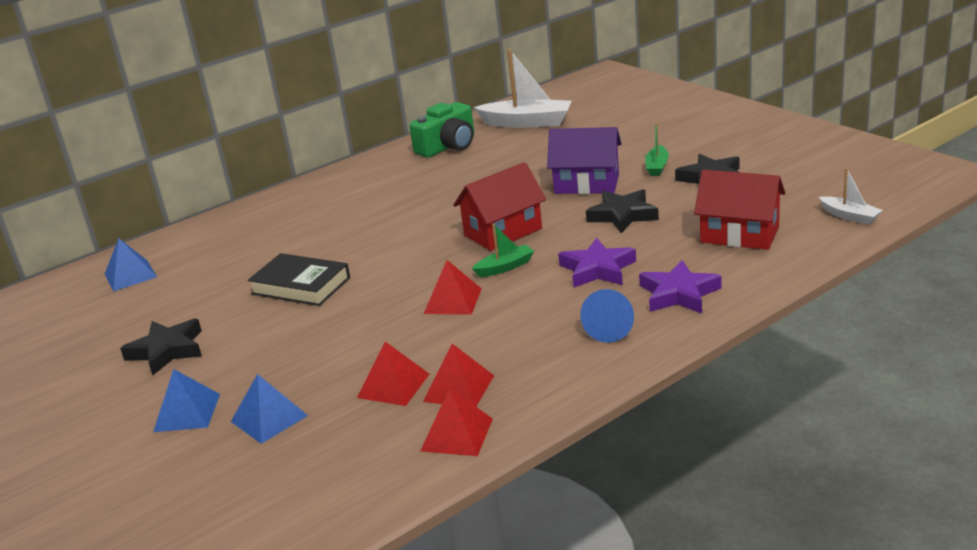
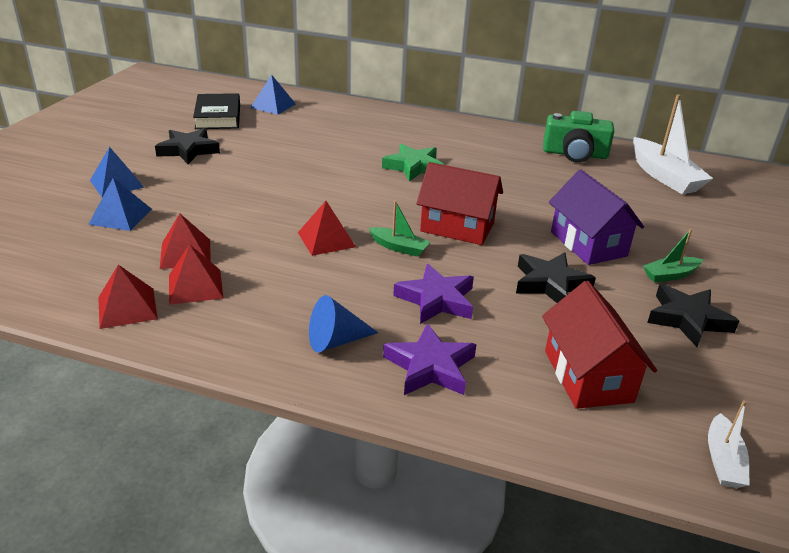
camera: 50 degrees right, 5 degrees up
(301, 286) = (302, 167): black book -> black book (218, 116)
(375, 226) = (413, 167): none -> green star

